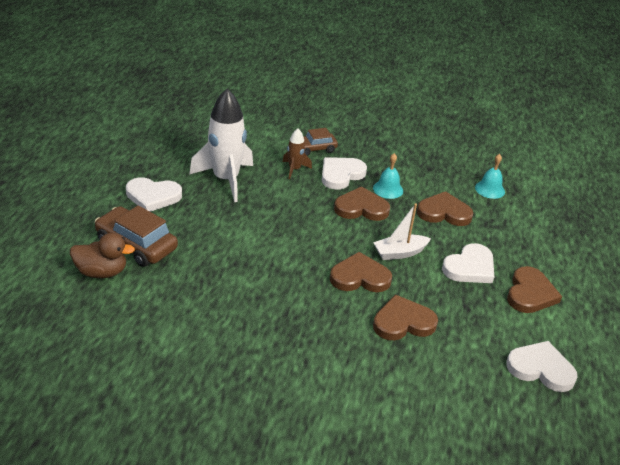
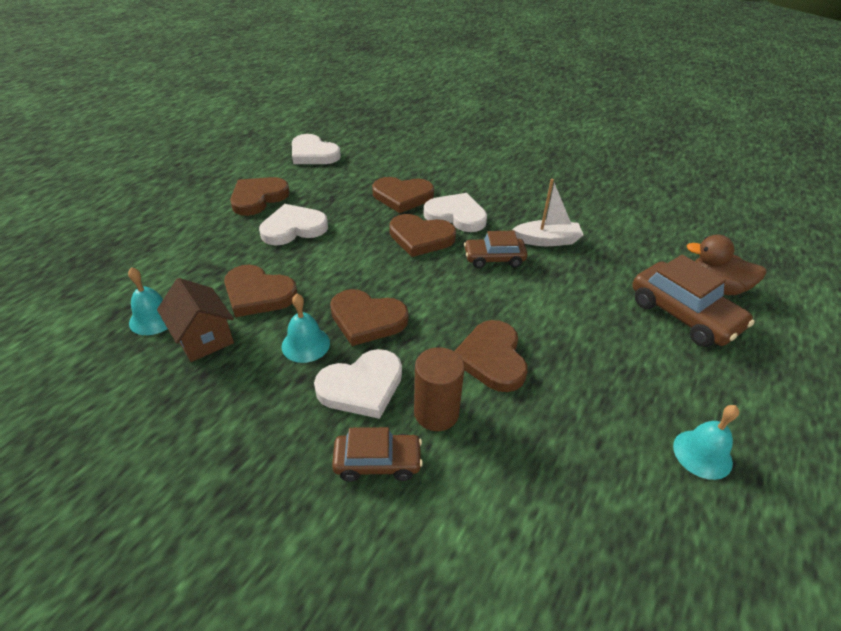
camera: 160 degrees left, 5 degrees up
(148, 171) = (702, 454): none -> turquoise bell
(153, 196) = (680, 393): white heart -> white heart (456, 215)
(226, 179) = (561, 409): white rocket -> none
(271, 198) = (492, 358): none -> brown heart
(290, 268) = (494, 258): none -> brown car
(294, 169) = (436, 413): brown rocket -> brown cylinder
(399, 253) = (359, 254): white boat -> white boat (547, 240)
(449, 184) = (203, 338): none -> brown house

